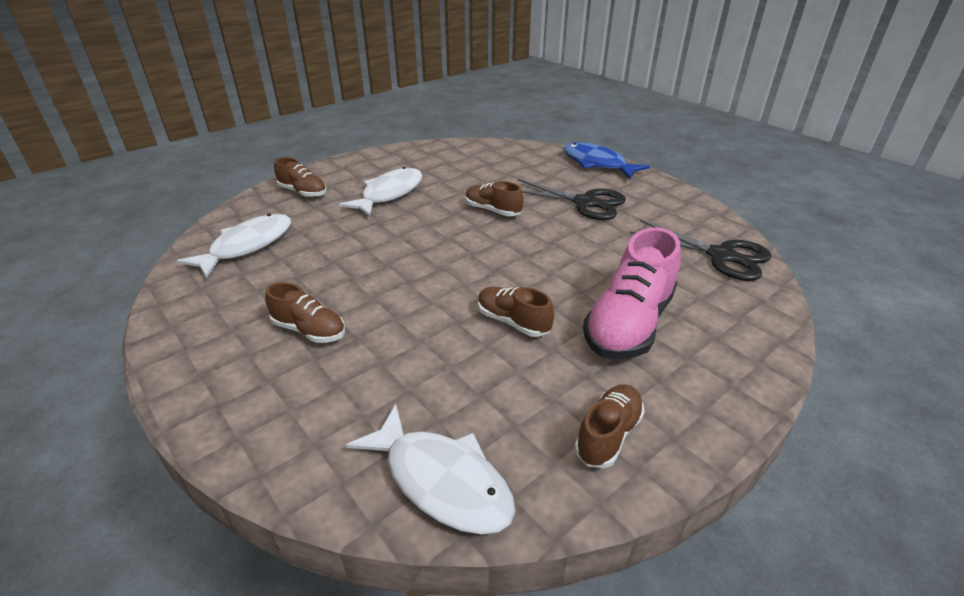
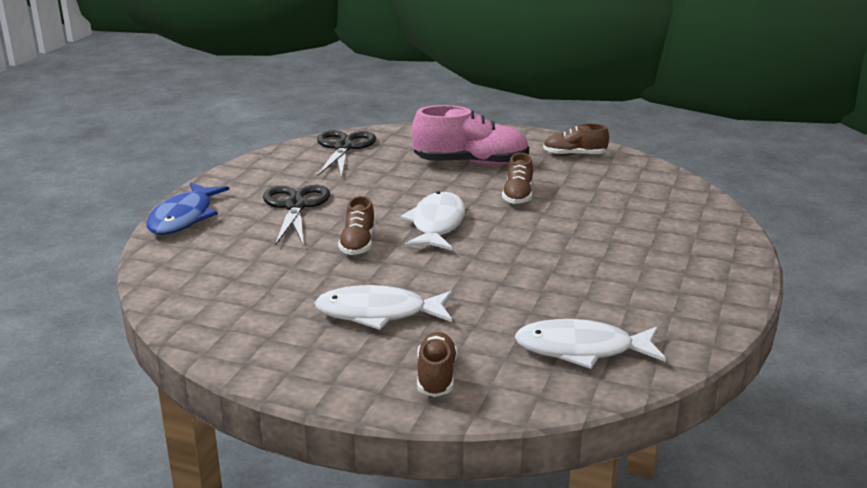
camera: 120 degrees left, 10 degrees down
(309, 330) = (631, 260): brown shoe -> none
(442, 480) = (663, 183): white fish -> white fish (436, 224)

